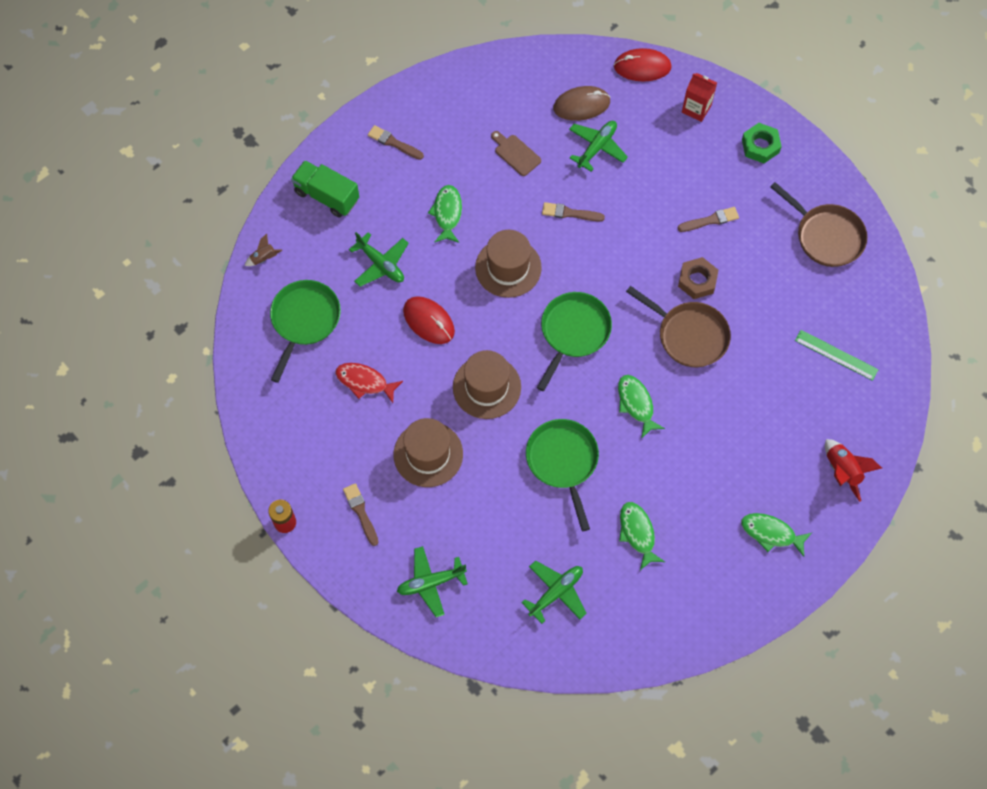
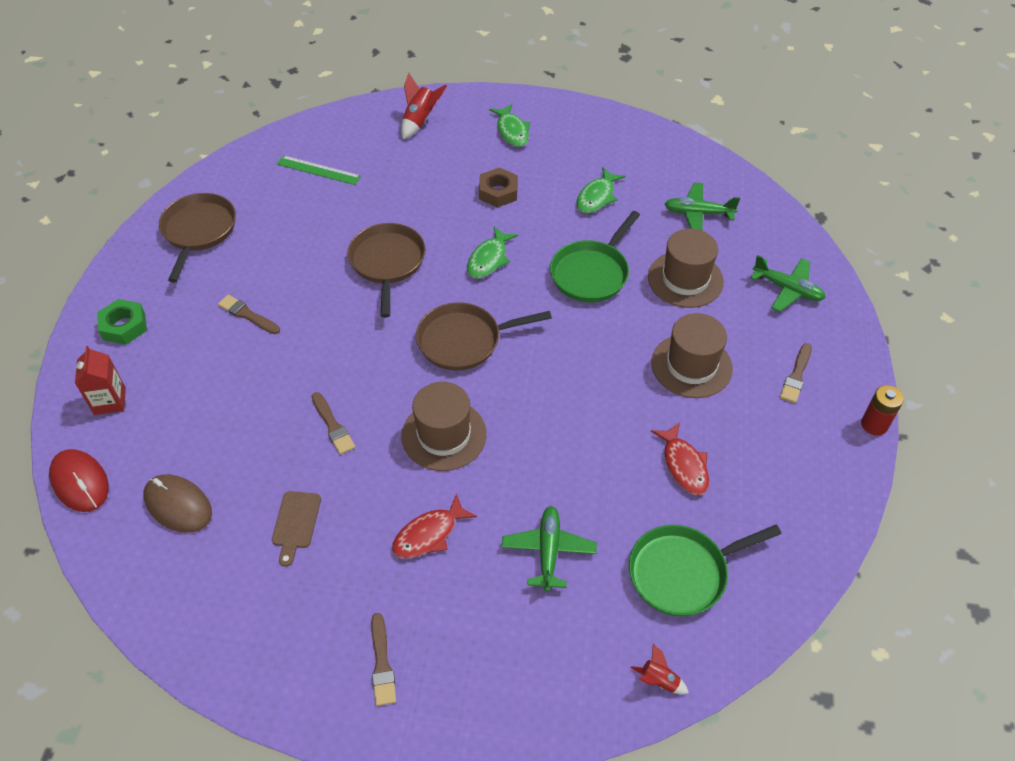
camera: 130 degrees left, 15 degrees down
(263, 258) = (658, 680): brown rocket -> red rocket
(327, 196) = (518, 679): green truck -> none
(428, 321) = (567, 459): red mouse -> none
(447, 213) = (429, 534): green fish -> red fish
(487, 387) = (584, 367): brown hat -> brown hat (685, 279)
(573, 332) = (464, 340): green pan -> brown pan
(597, 147) = (228, 454): green plane -> none
(697, 280) = (325, 288): brown nut -> brown nut (498, 192)
(836, 355) = (318, 170): green ruler -> green ruler turned 60 degrees counterclockwise

